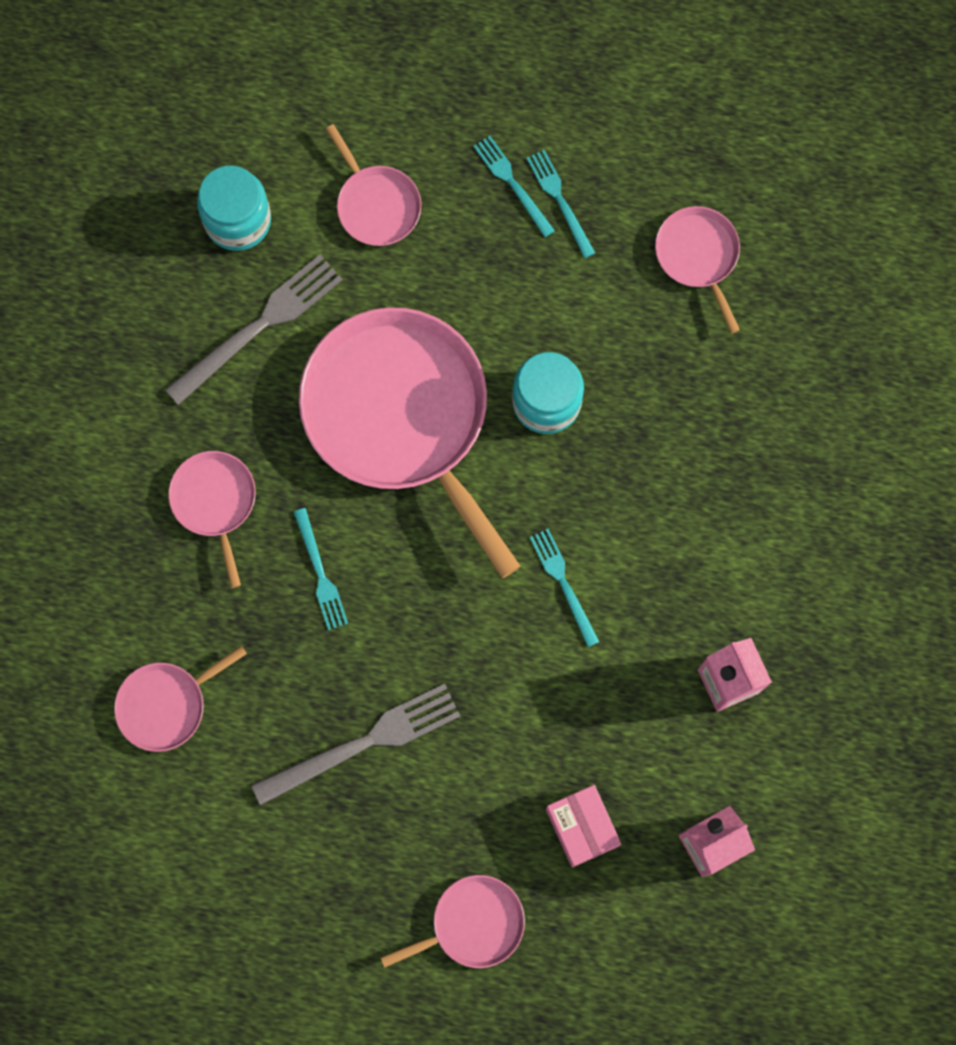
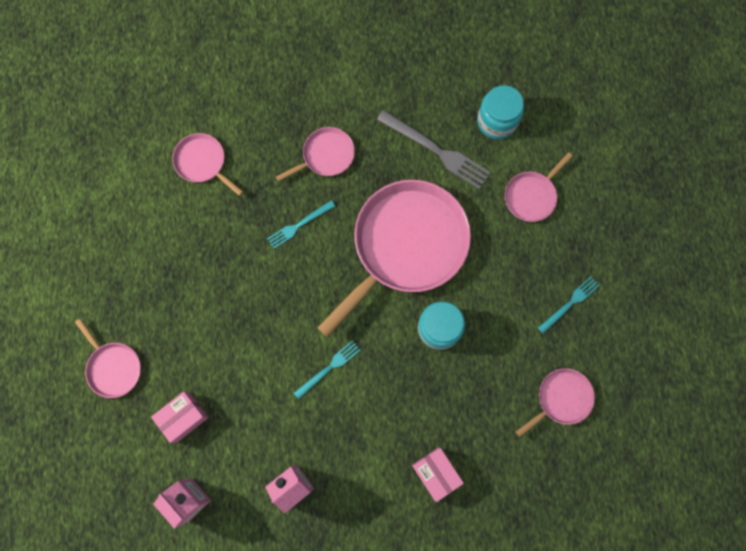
camera: 75 degrees right, 0 degrees up
(363, 743) = (205, 276): grey fork -> none
(512, 183) = (571, 272): turquoise fork -> none
(761, 466) = (436, 473): none -> pink box

